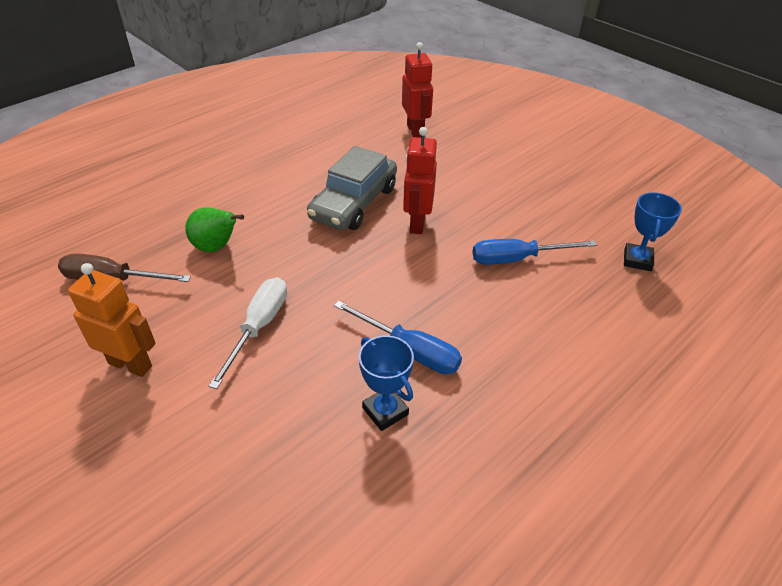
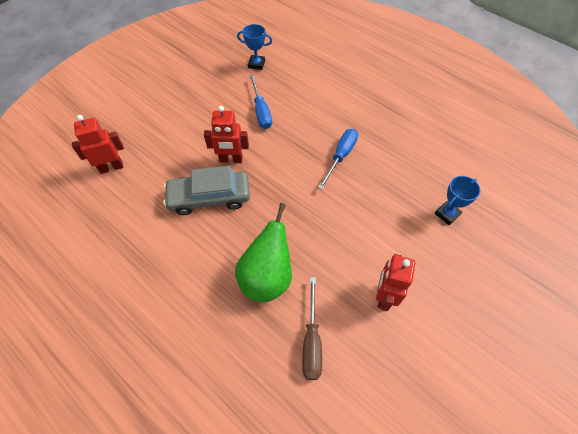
camera: 95 degrees left, 15 degrees up
(130, 364) = (384, 296): orange robot -> red robot
(216, 247) = (267, 277): green pear -> green pear, size x1.62
(259, 327) = (339, 231): white screwdriver -> none
(354, 203) = (209, 197): grey car -> grey car turned 150 degrees clockwise
(385, 411) = (382, 163): blue trophy -> blue trophy (447, 214)

